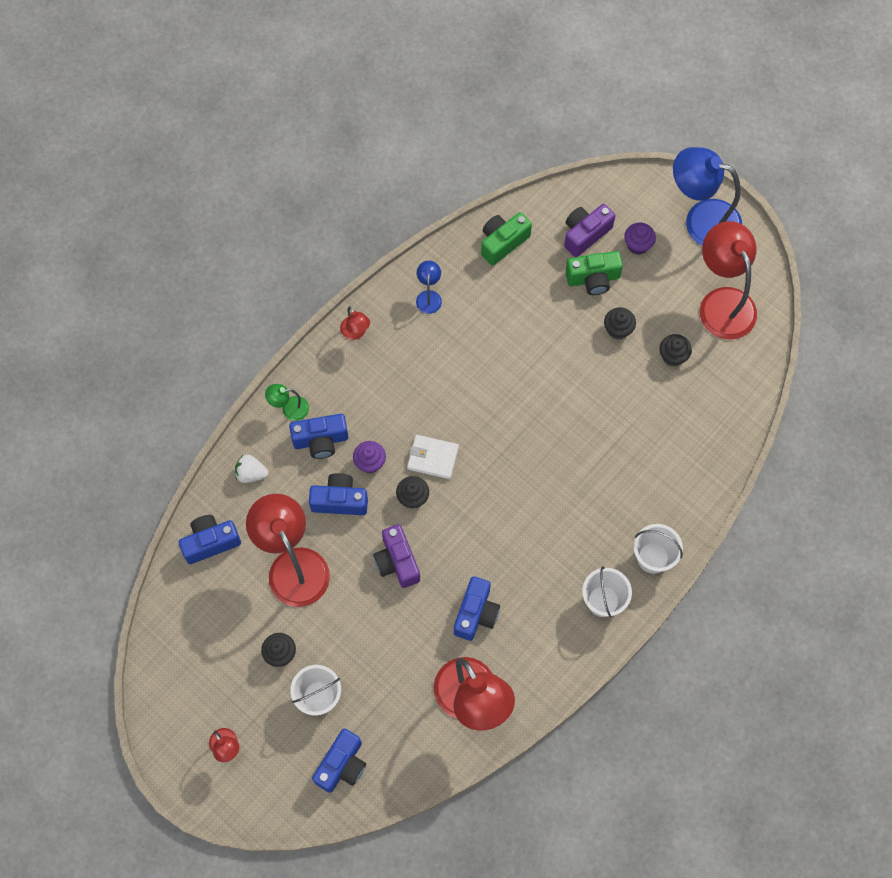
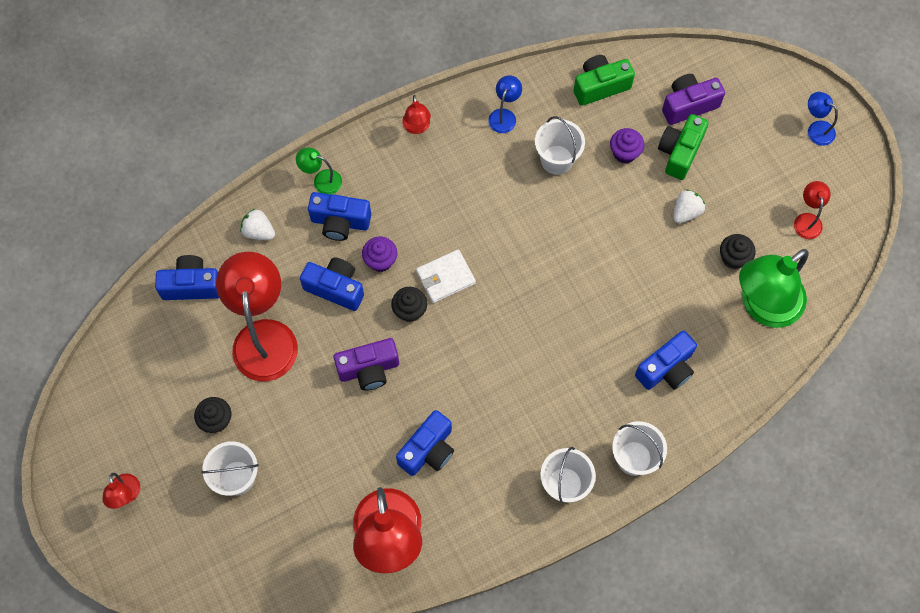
camera: 20 degrees right, 0 degrees up
(342, 765) = (233, 555): blue camera -> blue camera (666, 369)
(397, 562) = (369, 369): purple camera -> purple camera turned 105 degrees counterclockwise
(432, 458) = (445, 277): white wallet -> white wallet turned 60 degrees counterclockwise
(490, 321) = (557, 160): none -> white bucket
(593, 279) = (679, 152): green camera -> green camera turned 105 degrees clockwise
(618, 329) = (686, 212): black cupcake -> white strawberry
(637, 245) = (739, 133): purple cupcake -> purple cupcake (624, 153)
(701, 220) = (816, 129): blue lamp -> blue lamp, size x0.45
(712, 390) = (763, 306): none -> green lamp
(722, 302) = (807, 220): red lamp -> red lamp, size x0.45

